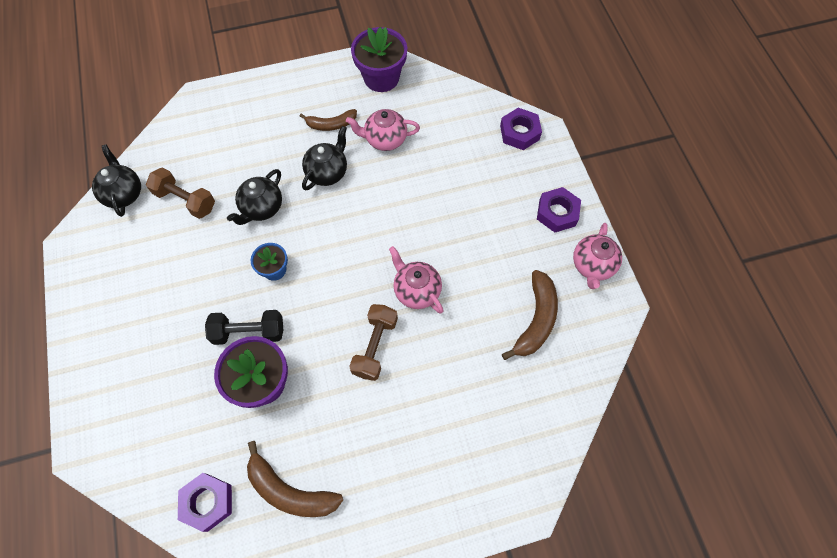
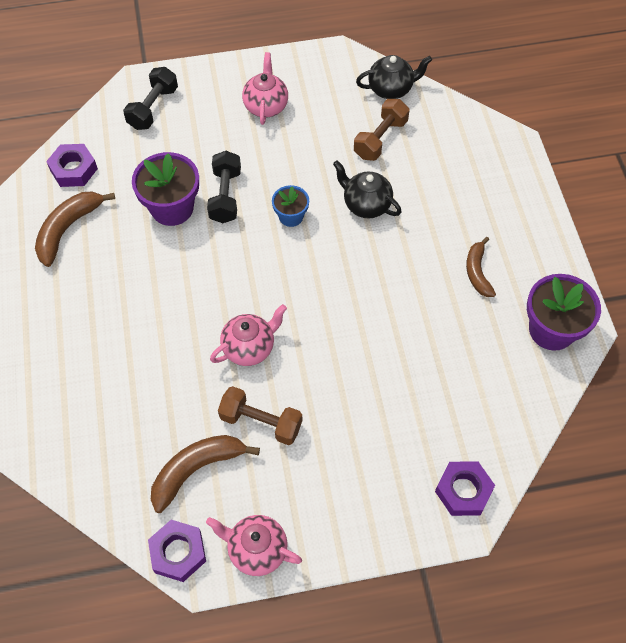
camera: 95 degrees right, 5 degrees down
(124, 426) = (153, 108): none -> black dumbbell
(327, 172) = (409, 267): black teapot -> none
(375, 346) = (192, 304): brown dumbbell -> brown dumbbell (261, 422)
(385, 139) = (454, 328): pink teapot -> pink teapot (266, 106)
(536, 320) = (196, 470): brown banana -> brown banana turned 120 degrees clockwise
(557, 213) = (336, 519): purple nut -> purple nut (178, 552)

